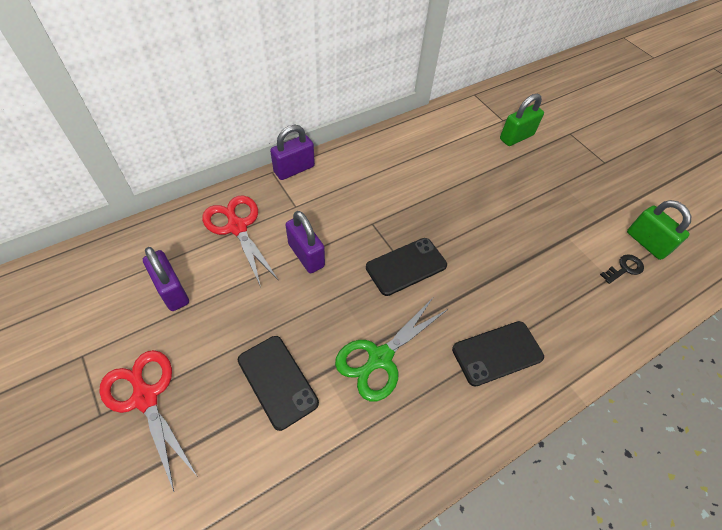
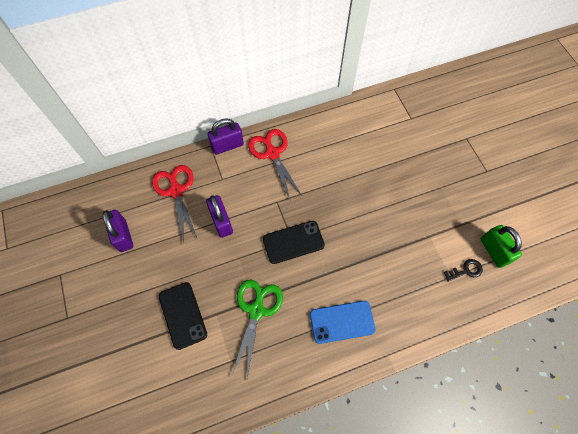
camera: 15 degrees right, 10 degrees up
(145, 397) = (96, 311): red scissors -> red scissors (272, 153)
(380, 358) = (256, 310): green scissors -> green scissors turned 135 degrees clockwise
(497, 353) = (342, 322): black phone -> blue phone
(516, 137) = (417, 136): green padlock -> none

